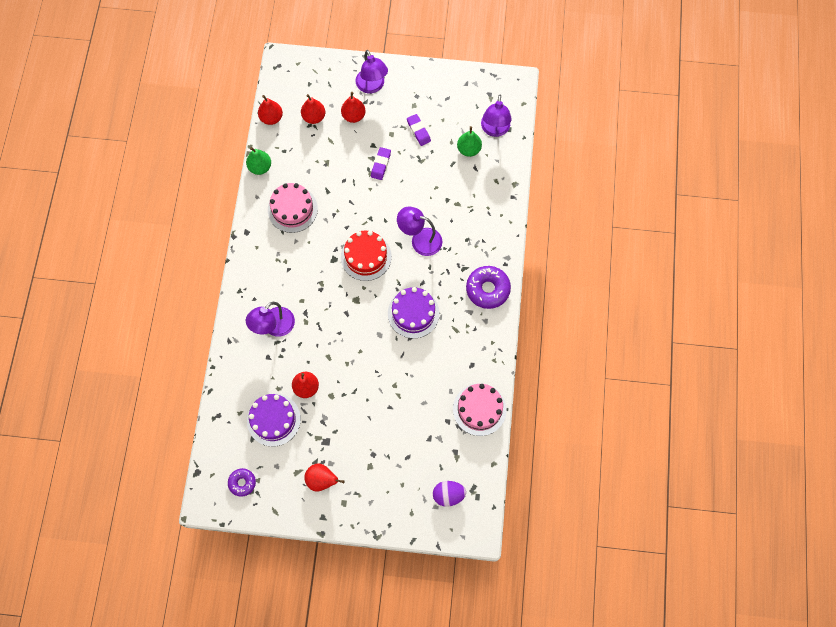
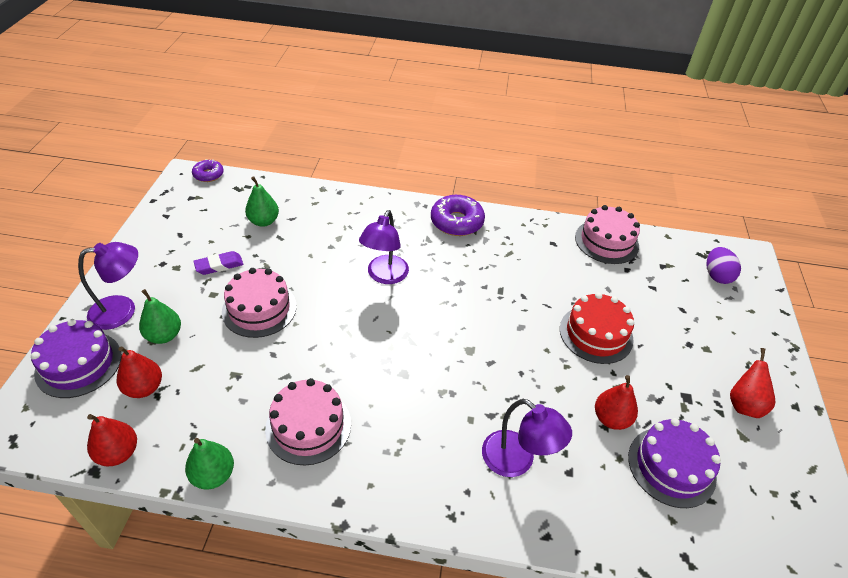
camera: 90 degrees left, 25 degrees down
(242, 483) = (787, 517): purple donut -> purple donut (208, 175)
(353, 116) = (164, 335): red pear -> green pear
(366, 256) = (403, 334): red cake -> red cake (596, 334)
(381, 164) = (259, 309): purple eraser -> pink cake
(413, 313) = (489, 290): purple cake -> purple cake (78, 364)
(494, 130) = (244, 197): purple lamp -> none

